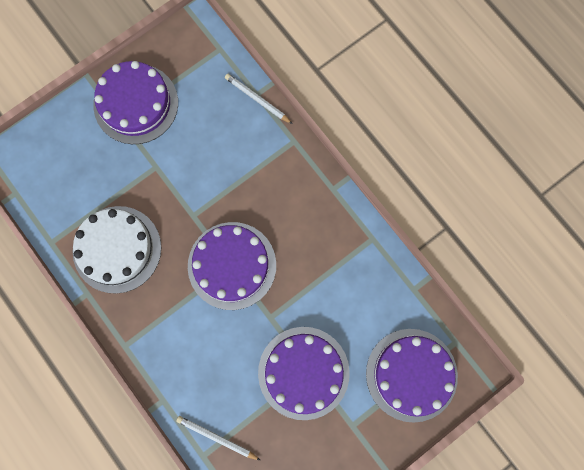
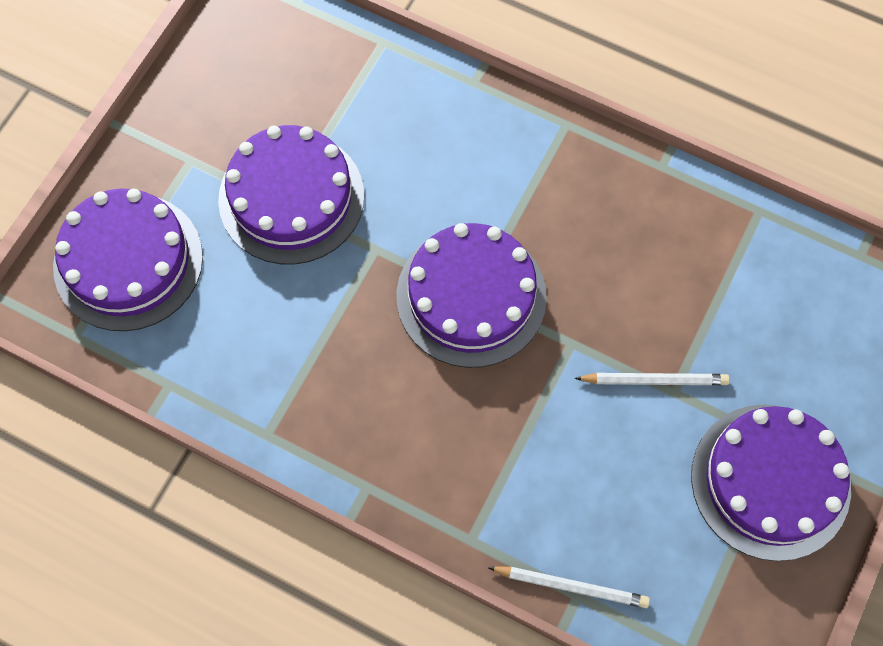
camera: 155 degrees right, 10 degrees down
(117, 249) = (657, 244): white cake -> none
(217, 437) = (375, 70): white pencil -> white pencil (654, 380)

